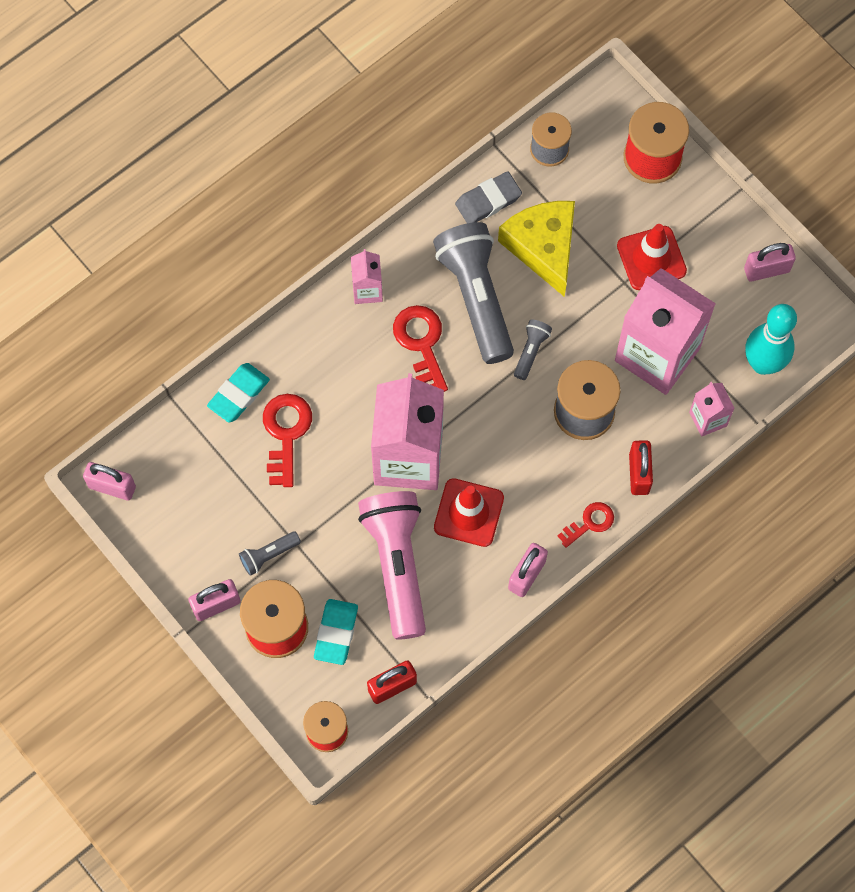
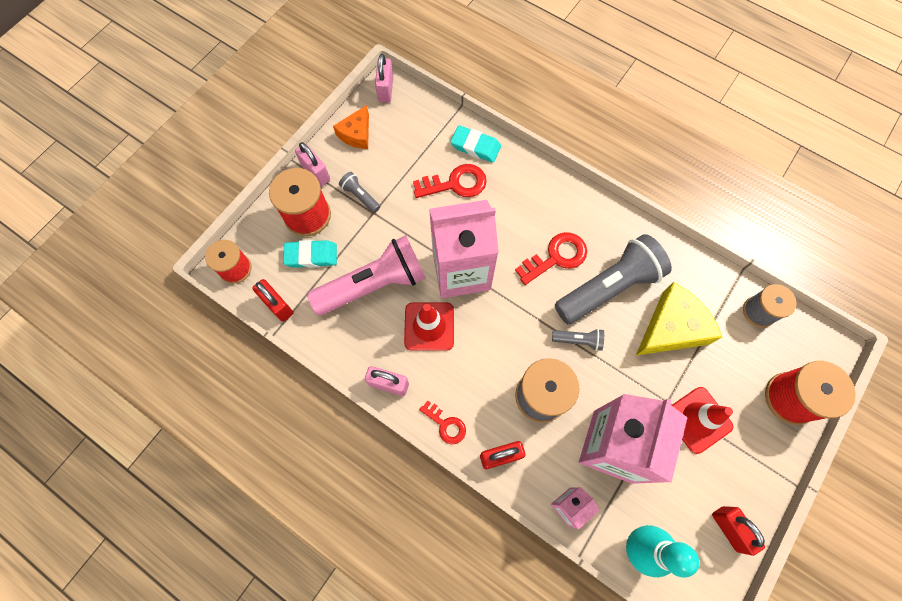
camera: 75 degrees right, 0 degrees up
(172, 540) = (356, 134): none -> orange cheese
(367, 290) = (585, 208): pink carton -> none
(488, 201) = (693, 276): grey eraser -> none
(766, 270) = (729, 529): pink padlock -> red padlock

